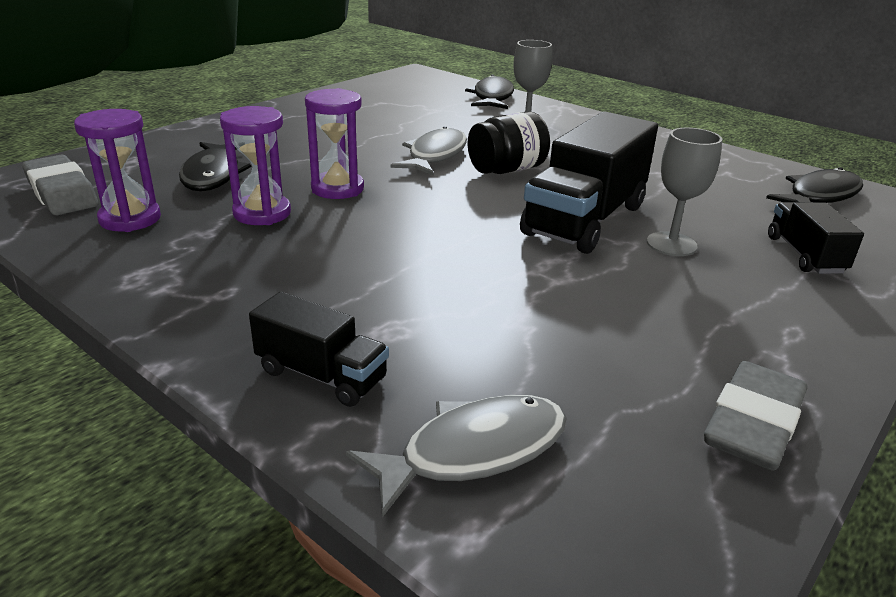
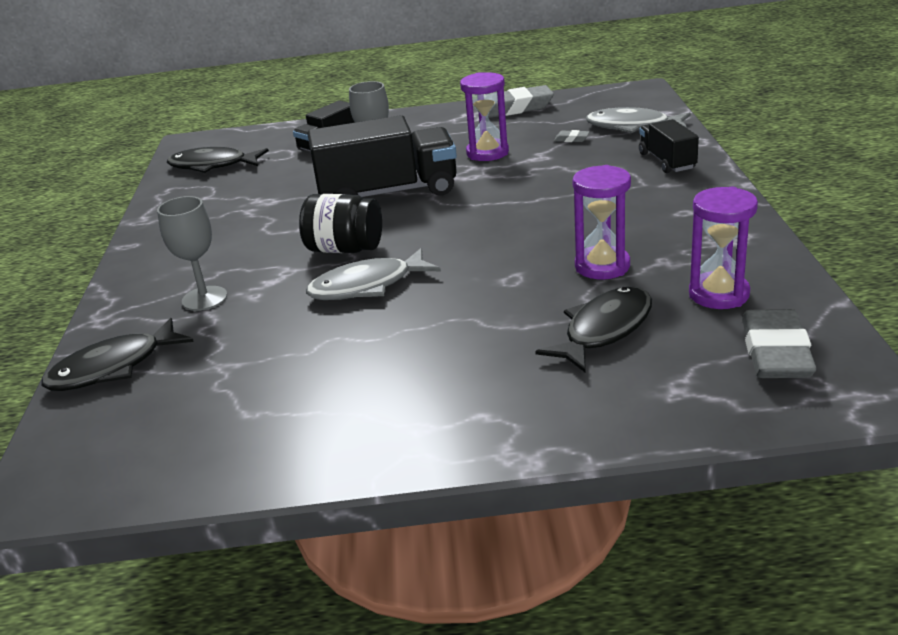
camera: 130 degrees left, 0 degrees up
(337, 189) = (511, 273): purple hourglass -> purple hourglass (487, 153)
(528, 374) = (571, 139): none -> grey eraser

